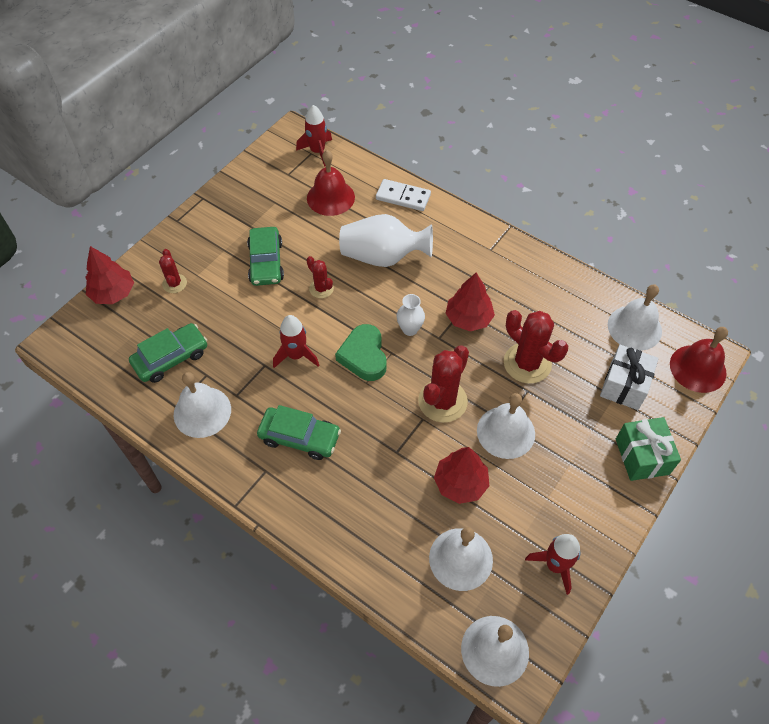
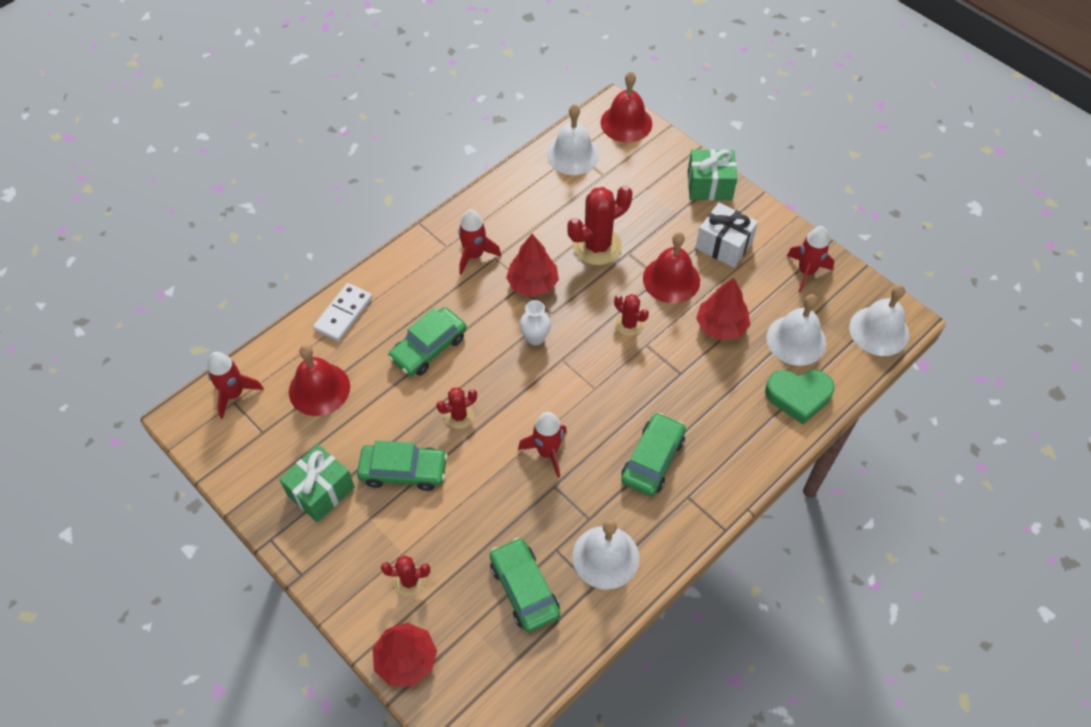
camera: 80 degrees left, 0 degrees up
(243, 217) = (321, 491): none -> green gift
(364, 356) = (561, 386): green heart -> green heart (798, 396)
(383, 257) = (428, 348): white vase -> green car
(442, 401) = (629, 324): red cactus -> red cactus, size x0.54
(487, 271) = (474, 255): none -> red rocket
(506, 432) = (671, 279): white bell -> red bell
(624, 385) = (635, 179): white gift -> white gift (724, 245)

